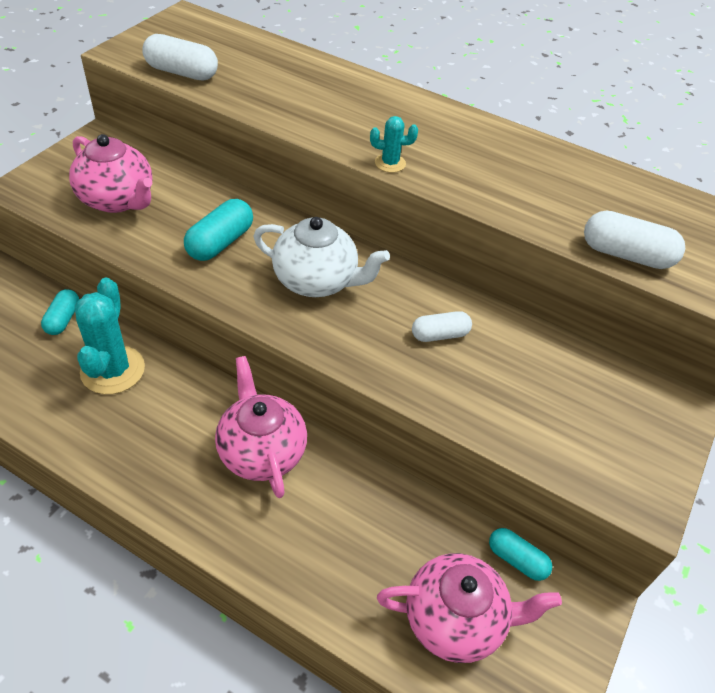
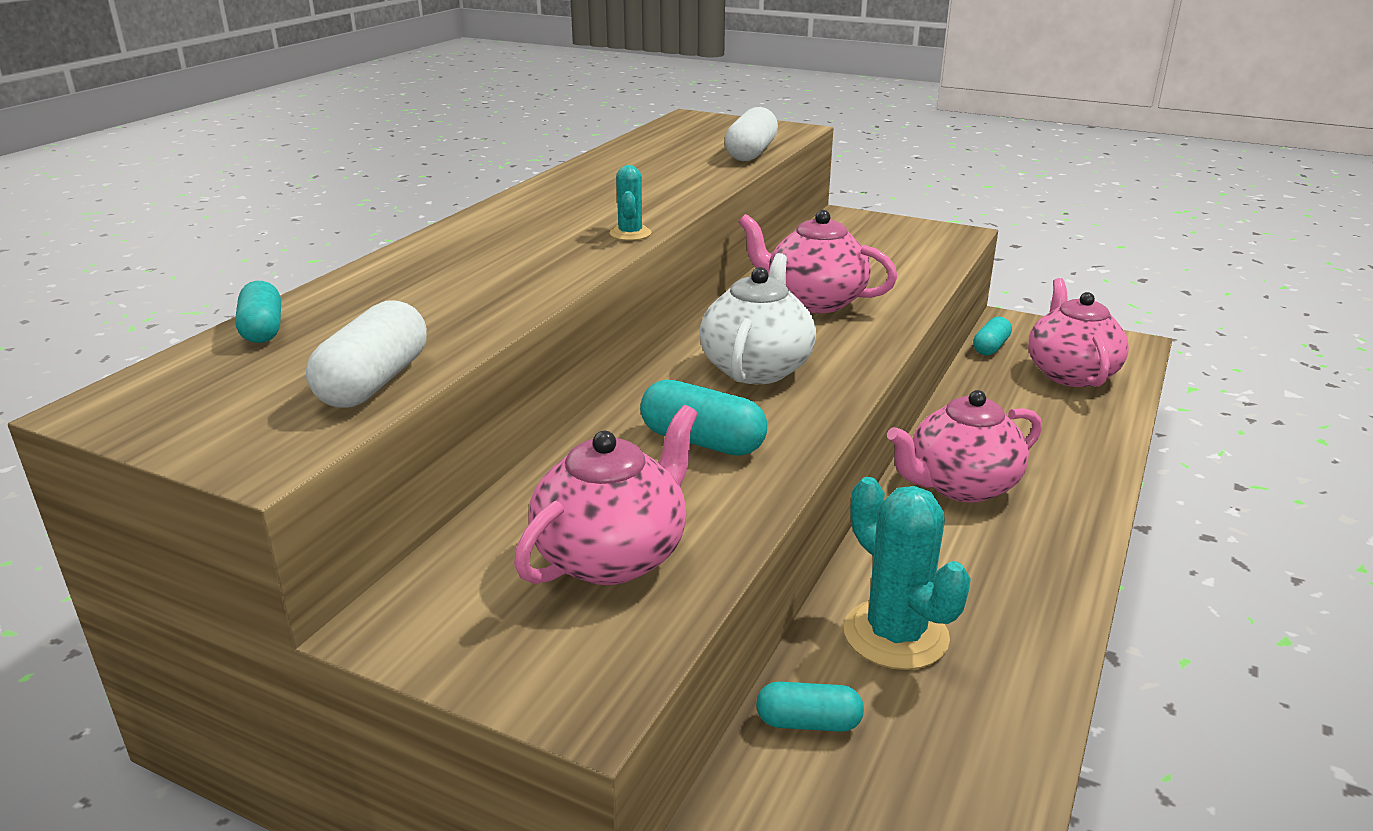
camera: 90 degrees left, 20 degrees down
(113, 370) = (895, 635): turquoise cactus -> turquoise cactus turned 60 degrees clockwise
(256, 42) = (263, 329): none -> turquoise capsule
(440, 335) = (814, 301): white capsule -> pink teapot

